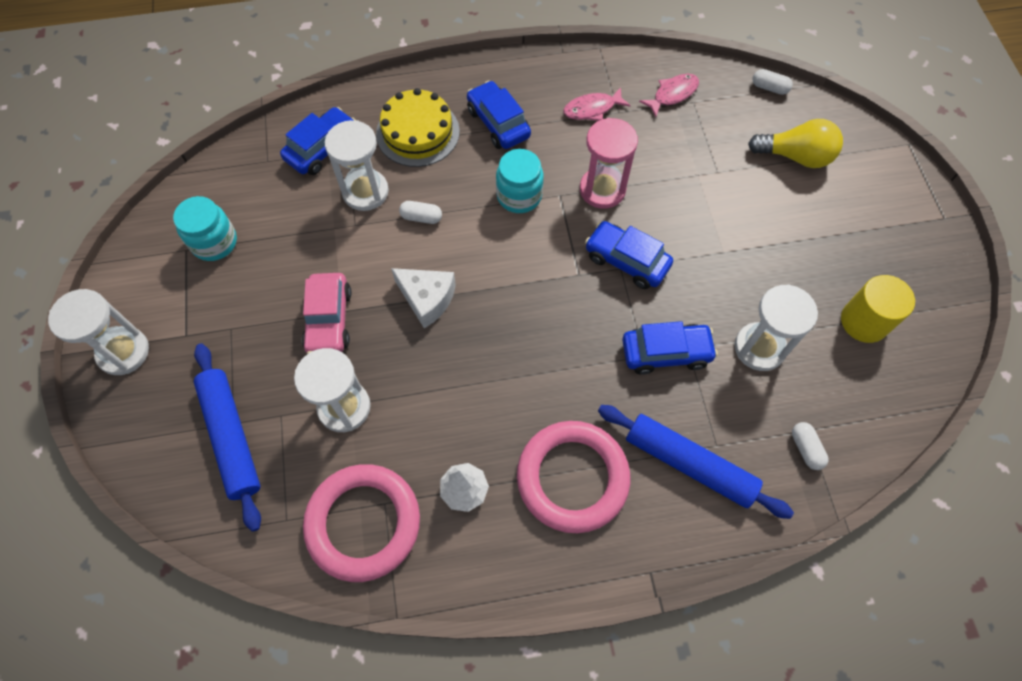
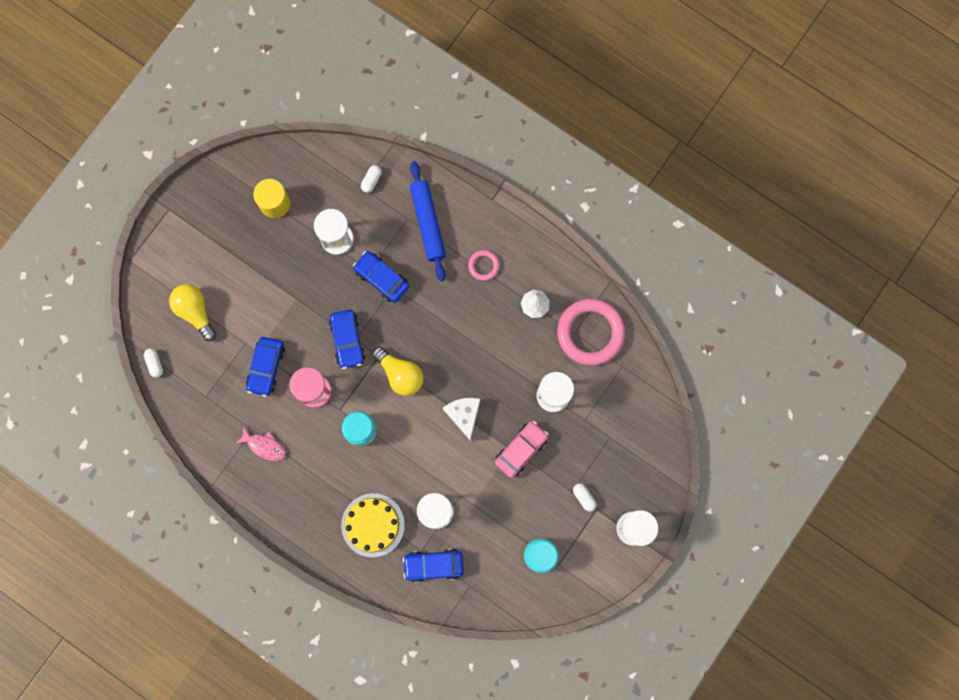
camera: 135 degrees left, 15 degrees up
(232, 437) = (615, 430): blue rolling pin -> none
(421, 217) = (422, 466): white capsule -> white capsule (584, 497)
(498, 123) = (324, 487): blue car -> blue car (266, 368)
(537, 278) = (400, 374): none -> yellow light bulb
(572, 478) = (483, 266): pink ring -> pink ring, size x0.47
(672, 94) = (211, 412): pink fish -> none

